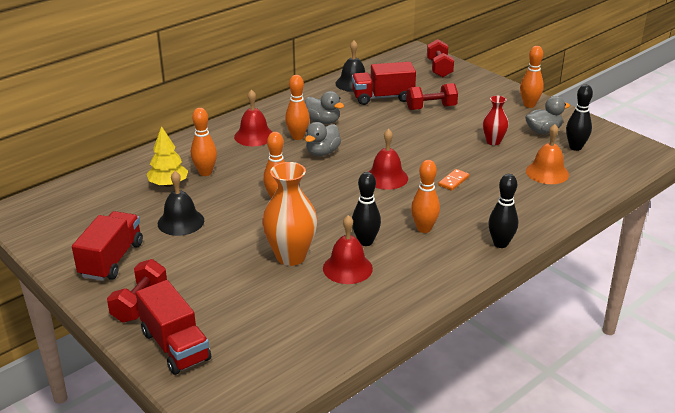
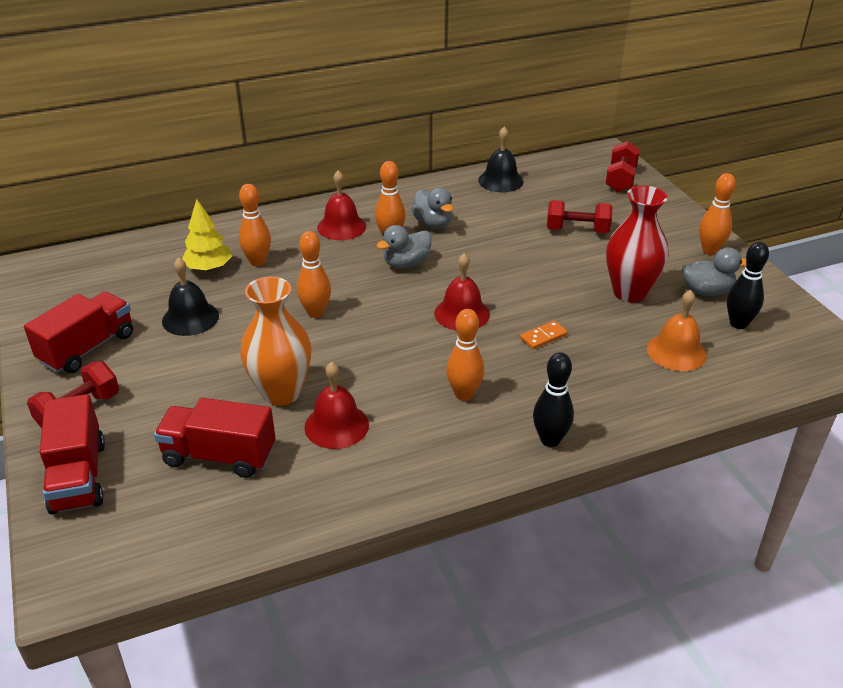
camera: 20 degrees right, 5 degrees up
(365, 242) = (381, 395): black bowling pin -> none
(383, 97) = (525, 206): red truck -> red truck (219, 456)
(493, 141) = (630, 292): red vase -> red vase, size x1.74

